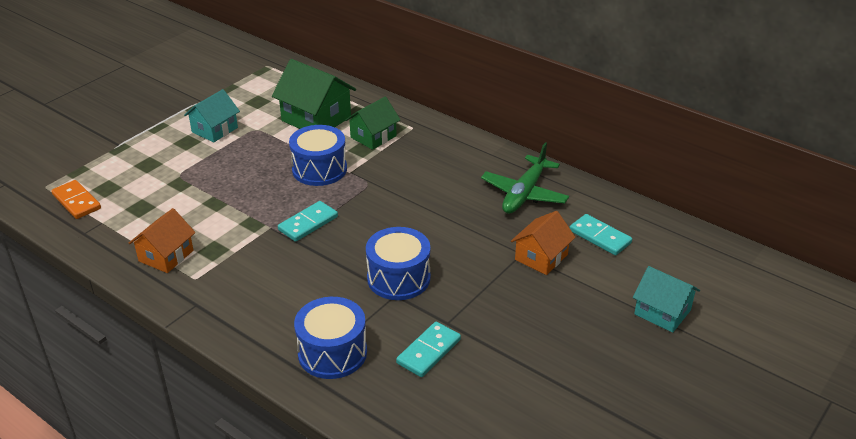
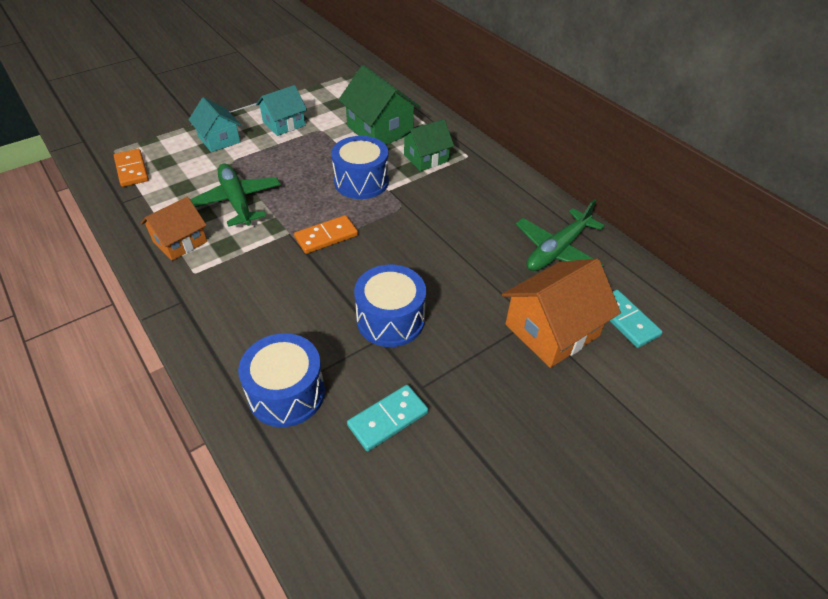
camera: 15 degrees right, 10 degrees up
(204, 210) = (237, 201): none -> green plane
(308, 223) = (326, 237): turquoise domino -> orange domino
(541, 257) = (552, 330): orange house -> orange house, size x1.55
(662, 312) = (674, 437): turquoise house -> turquoise house (219, 139)

